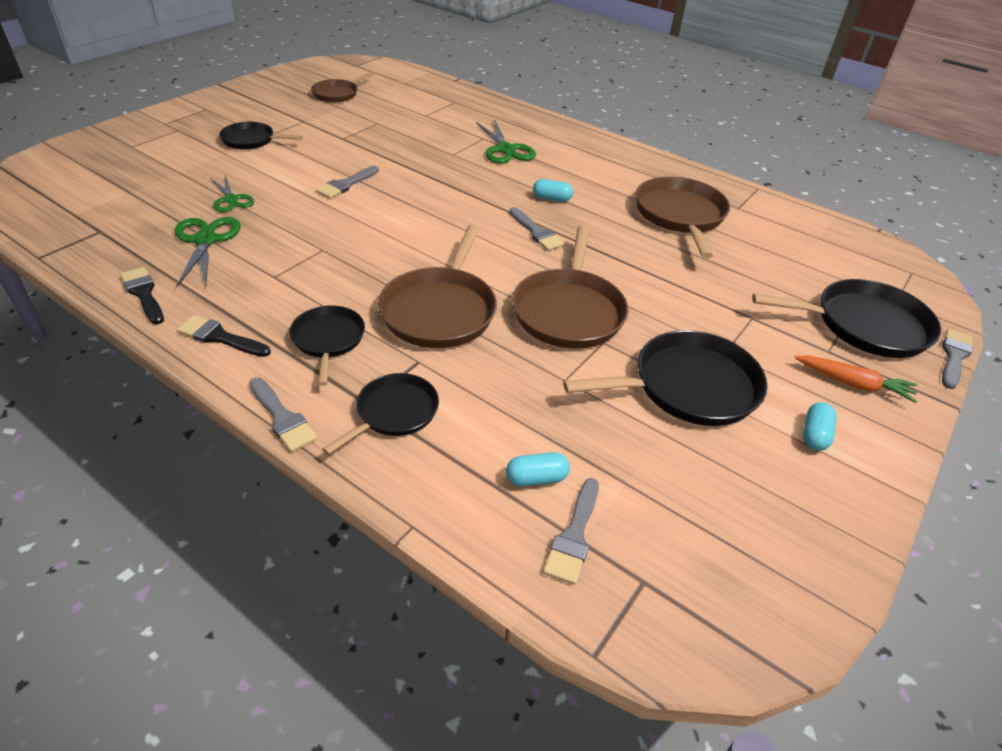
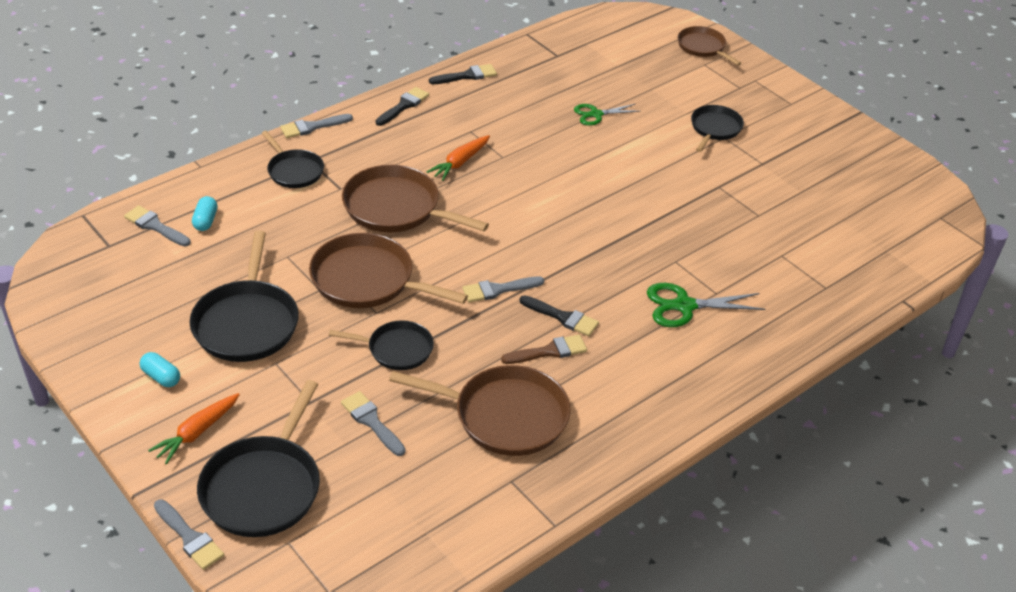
camera: 105 degrees right, 0 degrees up
(205, 240) = (531, 101): green scissors -> none
(328, 340) = (382, 150): black pan -> black pan (397, 349)
(337, 94) = (841, 193): brown pan -> brown pan (702, 47)
(340, 276) = (460, 163): none -> orange carrot
(346, 184) = (615, 180): grey brush -> grey brush (371, 422)
(552, 198) = (562, 317): turquoise capsule -> black brush
(596, 202) = (549, 351): none -> brown brush

